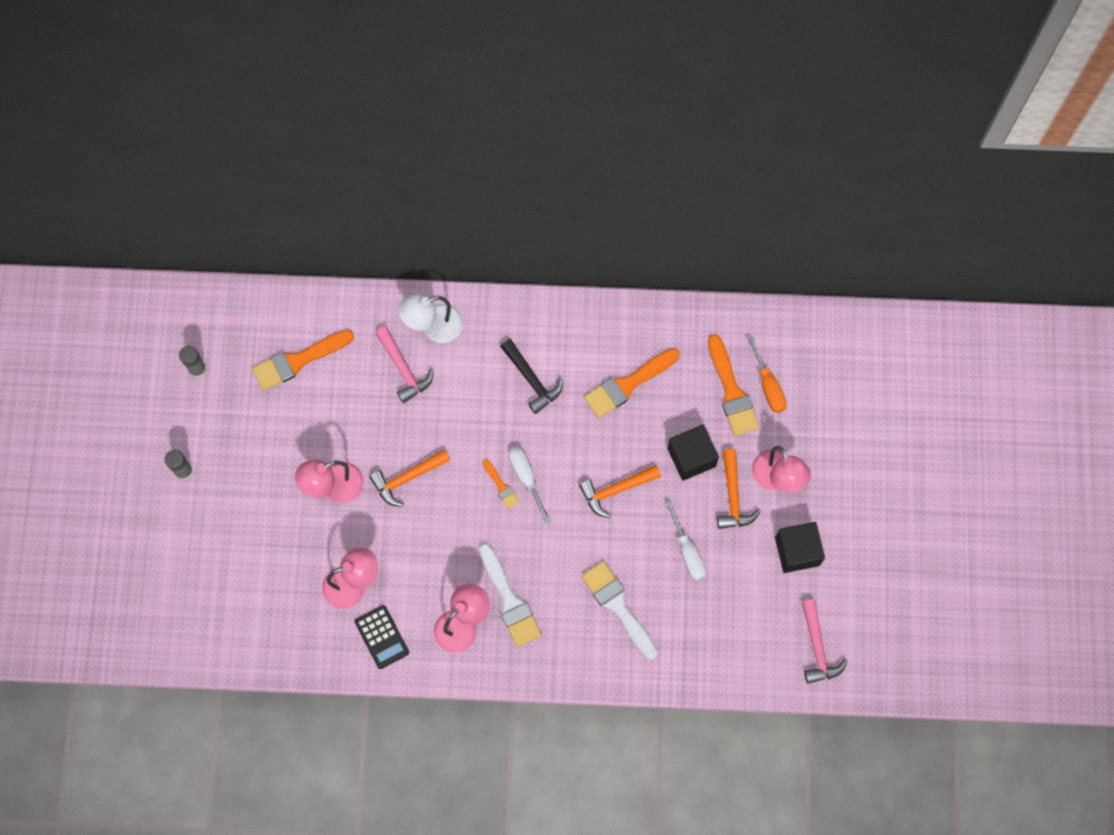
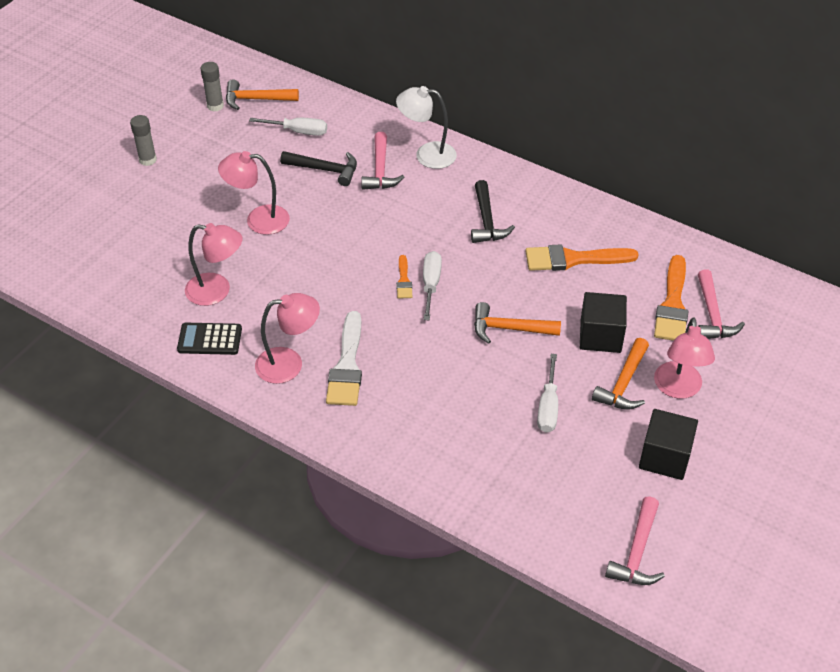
camera: 30 degrees right, 25 degrees down
(298, 361) = (298, 131): orange brush -> white screwdriver
(354, 395) = (325, 170): none -> black hammer
(382, 637) = (210, 339): black calculator -> black calculator turned 90 degrees clockwise
(407, 478) = (324, 240): orange hammer -> orange hammer (256, 99)
(618, 606) = (448, 418): white brush -> none
(768, 385) = (712, 315): orange screwdriver -> pink hammer

